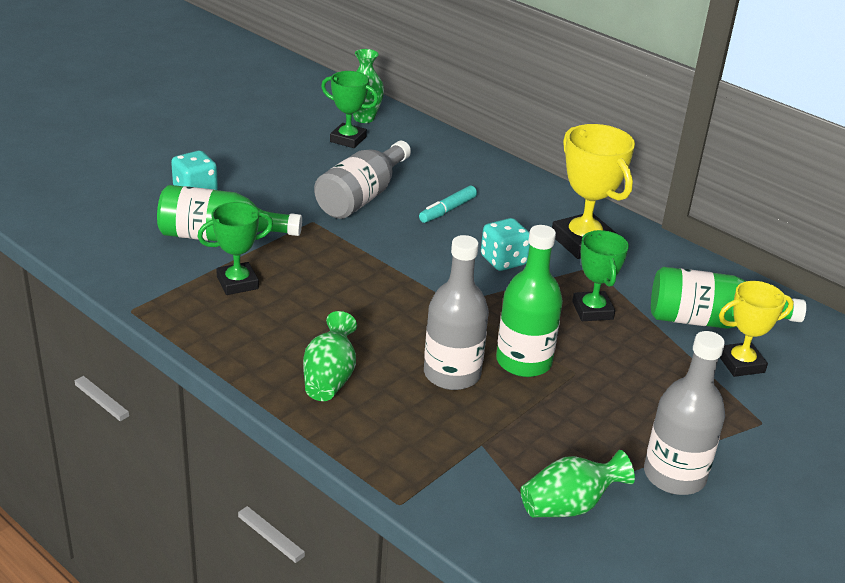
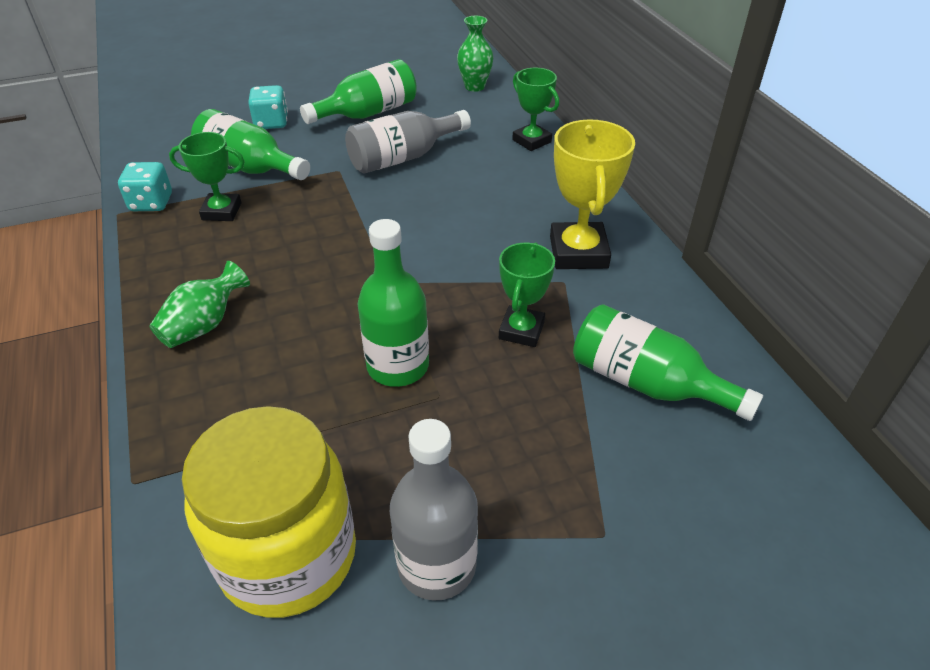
camera: 30 degrees right, 10 degrees up
(285, 163) = (368, 113): none -> green bottle
(348, 139) = (442, 103): green trophy -> green trophy (531, 141)
(448, 210) = (470, 187): turquoise marker -> none
(452, 374) = (315, 357): grey bottle -> none
(503, 261) = (477, 251): turquoise dice -> turquoise dice (151, 203)
(569, 506) = (288, 555): green vase -> yellow jar
(741, 364) = (640, 448): yellow trophy -> none

